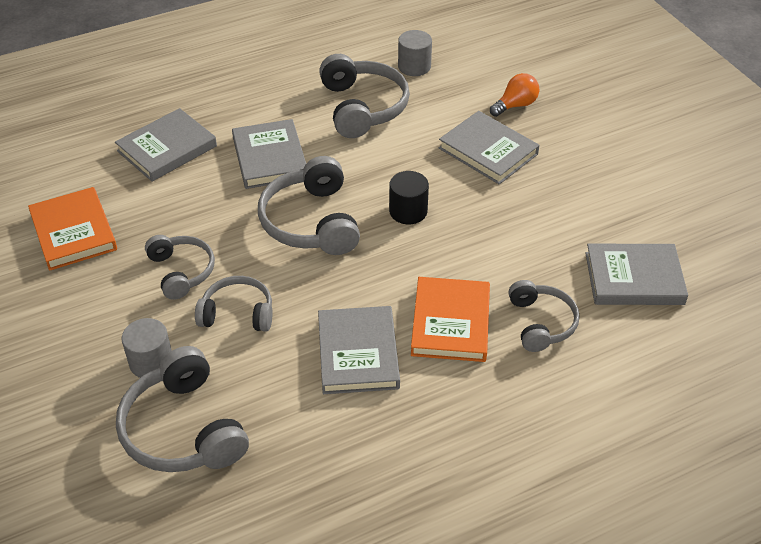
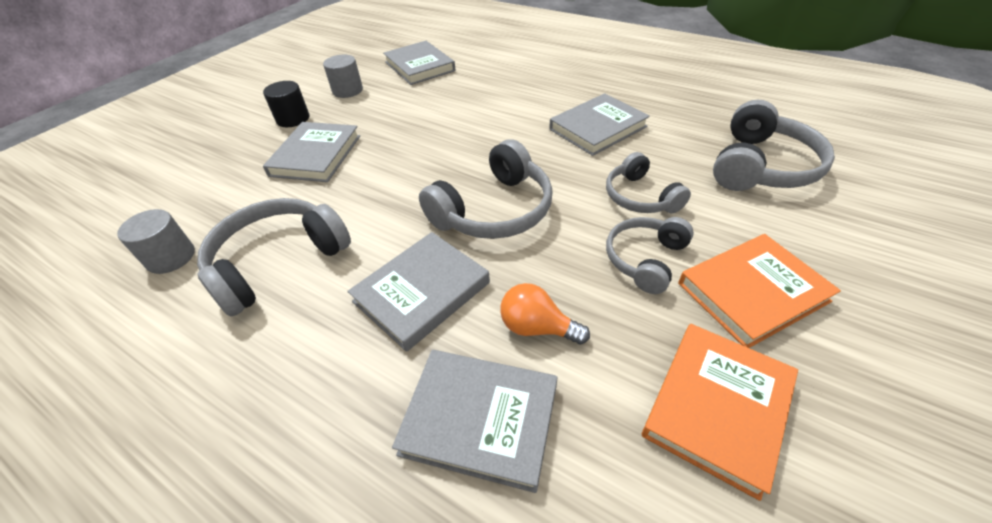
camera: 120 degrees left, 0 degrees up
(151, 362) = (747, 215): grey cylinder -> grey cylinder (347, 90)
(408, 211) = (430, 165): black cylinder -> black cylinder (293, 119)
(451, 323) = (527, 107): orange book -> orange book (752, 292)
(515, 105) = (232, 165): orange light bulb -> orange light bulb (537, 327)
(541, 323) = (490, 81): grey headphones -> none

